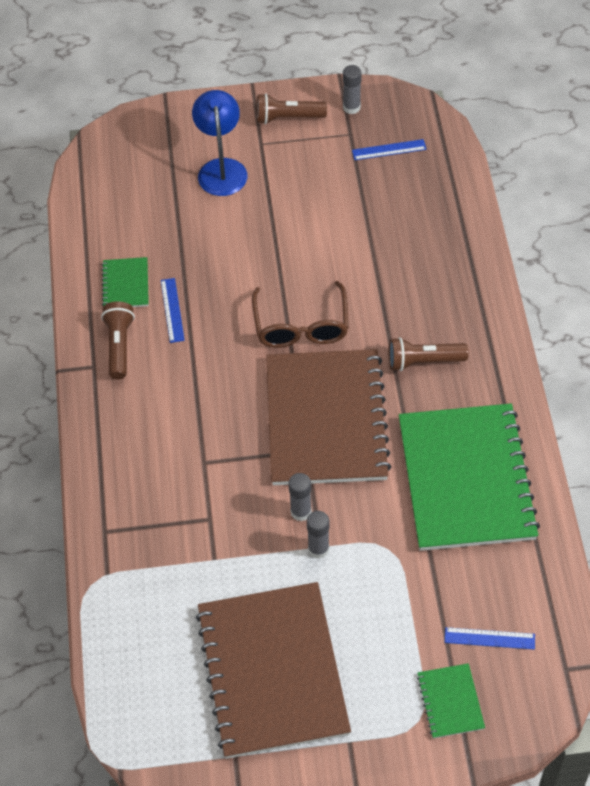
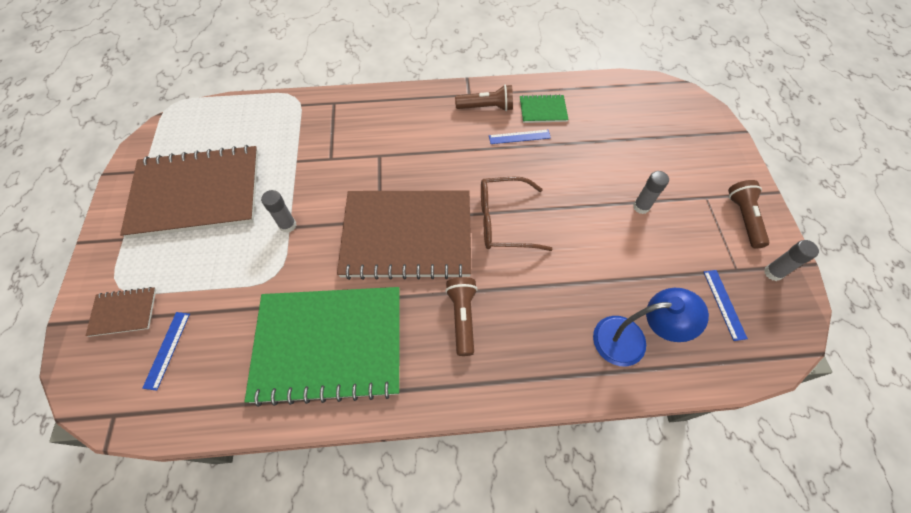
camera: 90 degrees right, 5 degrees up
(221, 168) = (670, 168): blue lamp -> blue lamp (631, 339)
(301, 512) = (323, 215): grey glue stick -> grey glue stick (641, 207)
(450, 702) = (124, 312): green notebook -> brown notebook

